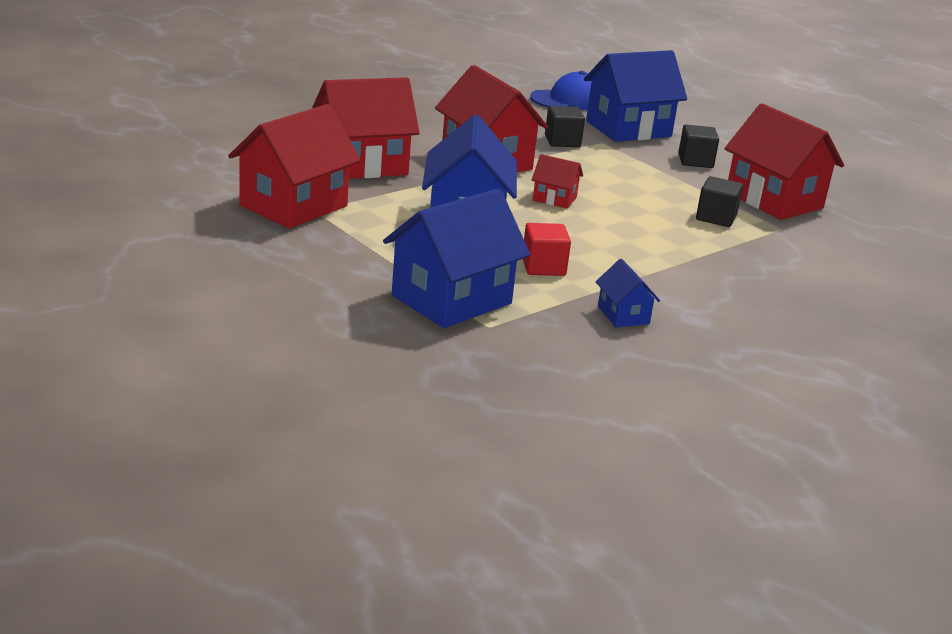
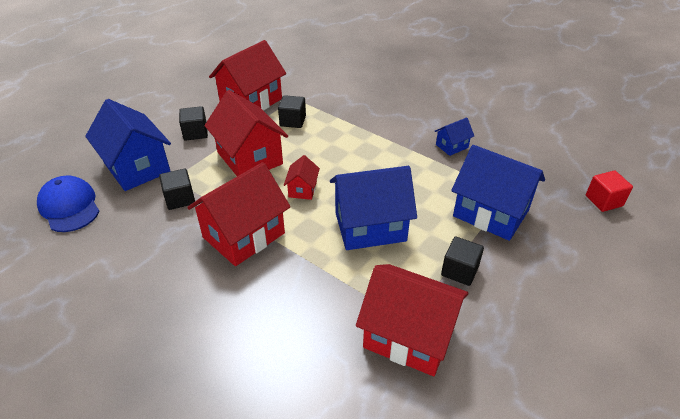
camera: 100 degrees left, 15 degrees up
(362, 164) = (292, 313): red house -> red house (250, 158)
(362, 252) = (459, 271): none -> black cube
(543, 267) = (415, 181): red cube -> red cube (604, 201)

